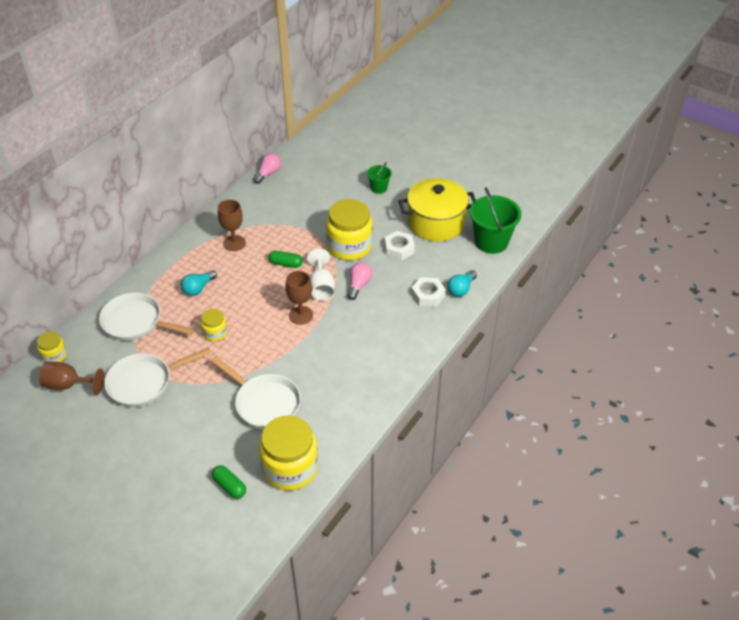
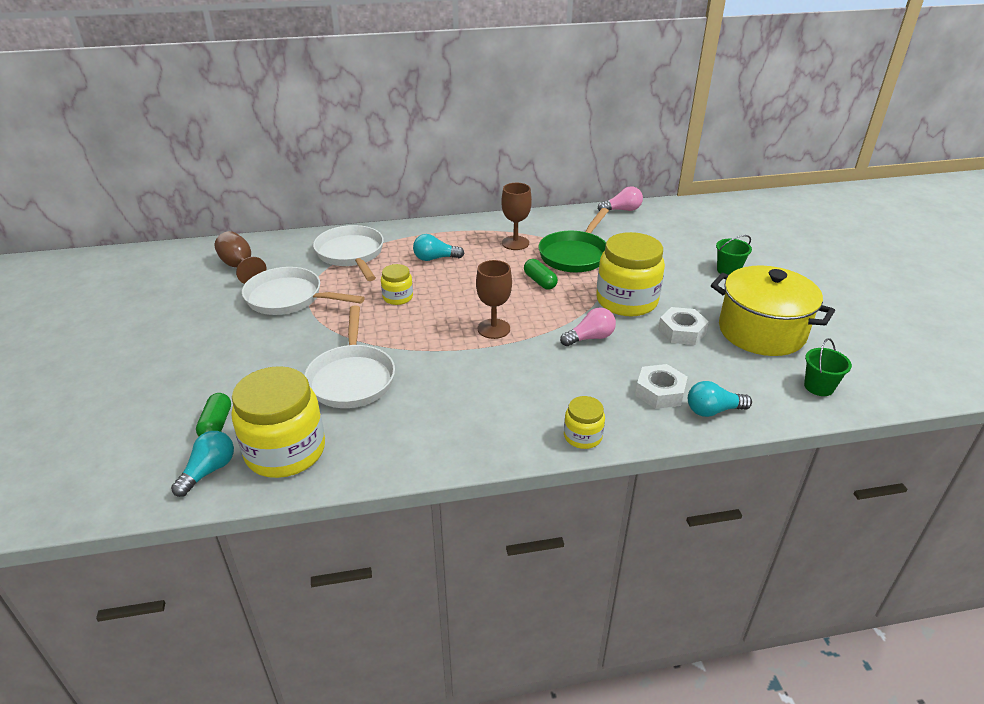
camera: 45 degrees right, 10 degrees down
(54, 356) = (263, 243): yellow jar -> yellow jar (582, 436)
(266, 510) = (209, 471): none -> turquoise light bulb
(282, 229) = (575, 255): none -> green pan
(321, 287) = (548, 318): white goblet -> none
(491, 242) = (819, 387): green bucket -> green bucket, size x0.52

